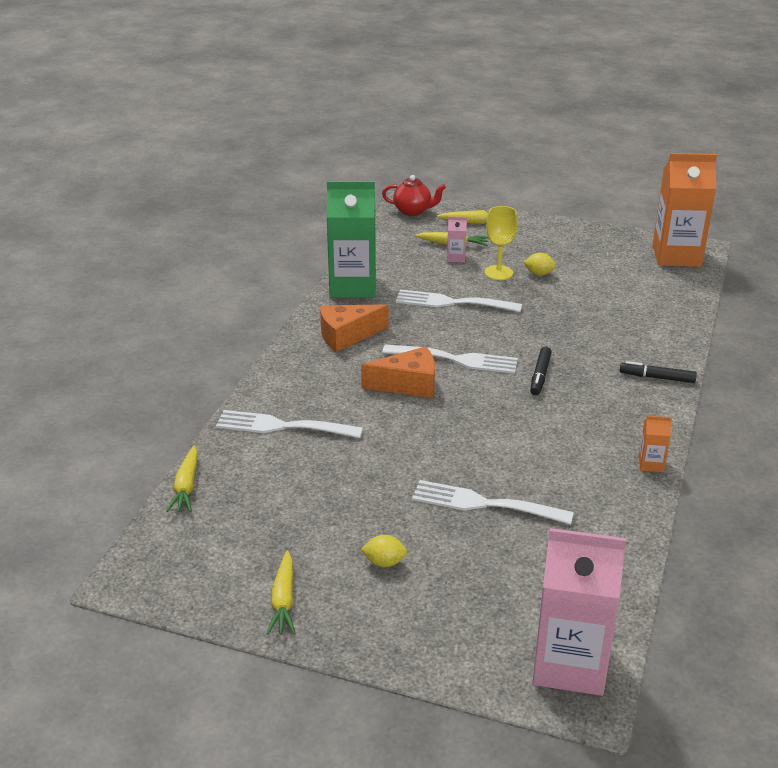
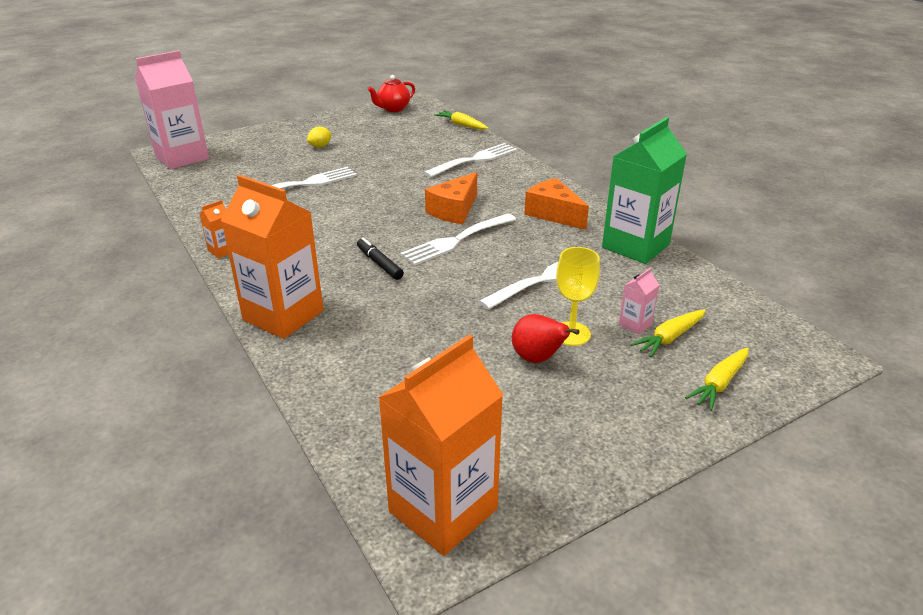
camera: 130 degrees right, 0 degrees up
(283, 600) = (343, 121): yellow carrot -> none
(347, 336) = (553, 214): orange cheese -> orange cheese turned 60 degrees counterclockwise
(413, 211) = (793, 353): red teapot -> red teapot (393, 109)
(539, 274) = (537, 359): yellow lemon -> red pear
(657, 378) = (283, 315): black marker -> orange carton

